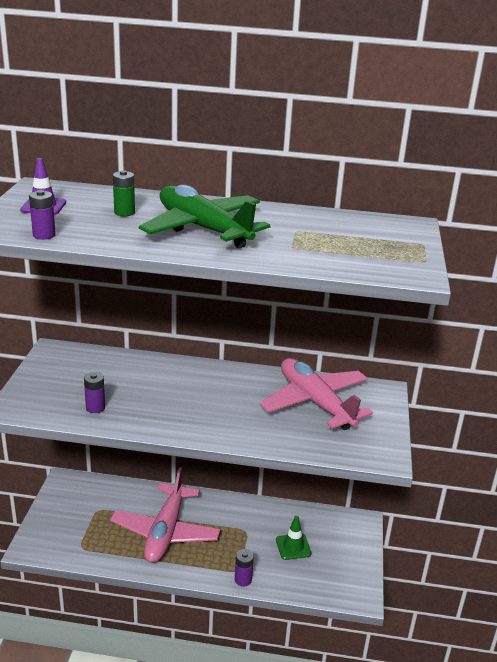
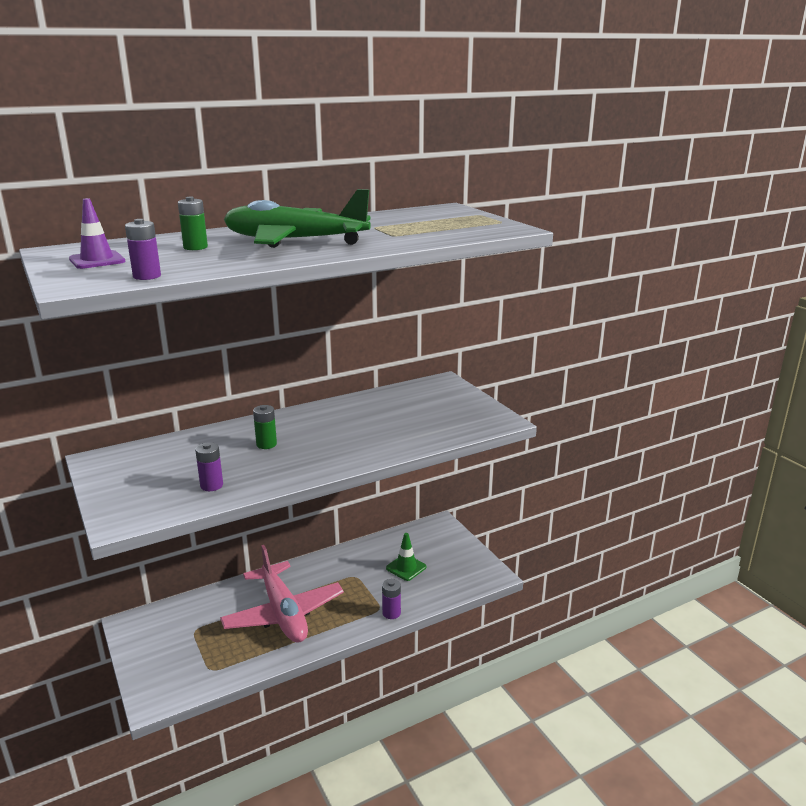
camera: 35 degrees left, 5 degrees down
(170, 389) = (266, 444): none -> green battery
(315, 403) = (404, 407): pink plane -> none

